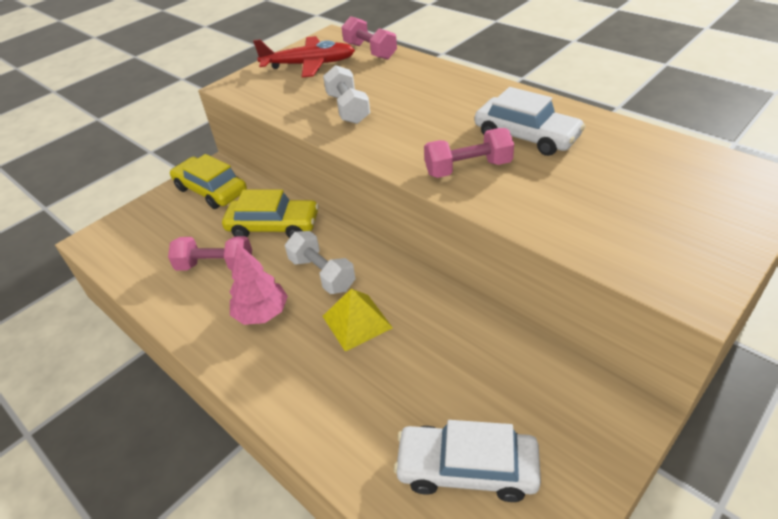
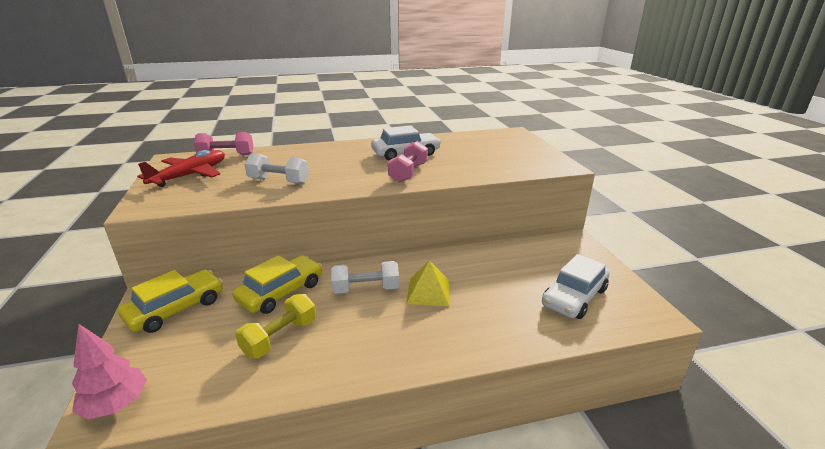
camera: 60 degrees left, 15 degrees down
(211, 190) = (176, 309): yellow car -> yellow car turned 150 degrees clockwise
(215, 265) = (280, 337): pink dumbbell -> yellow dumbbell
(262, 313) = (369, 331): pink tree -> pink tree (116, 404)

